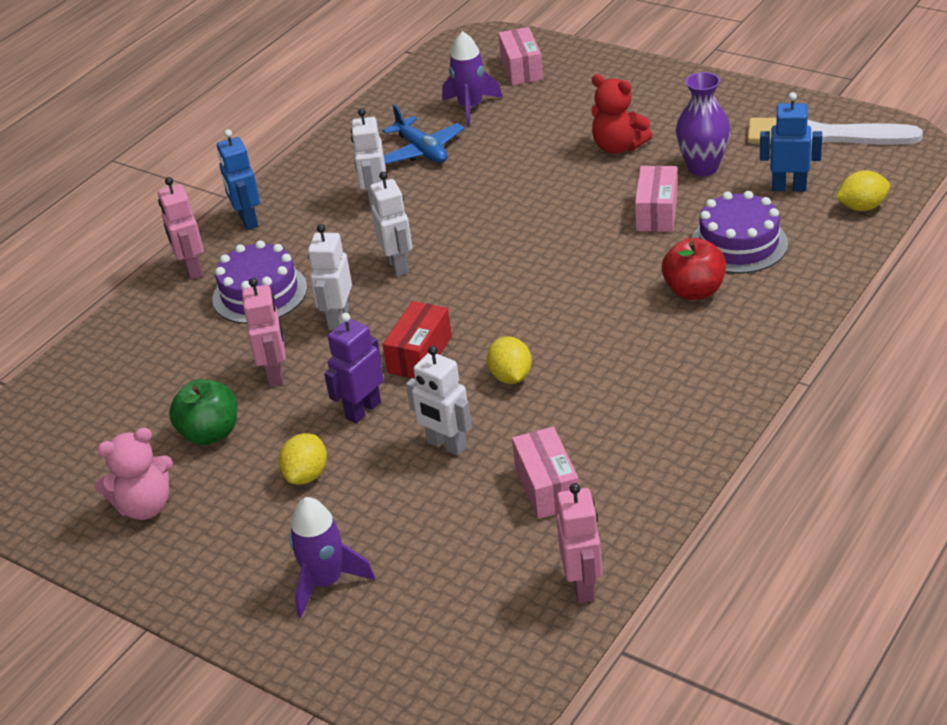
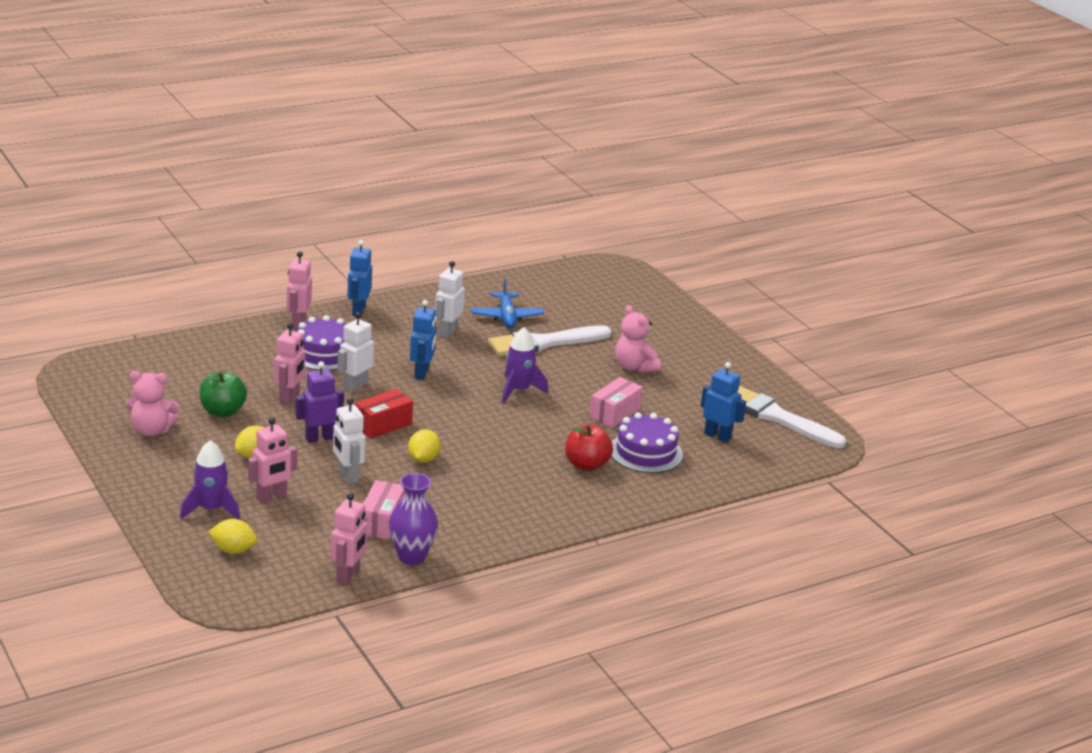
camera: 20 degrees right, 10 degrees down
(384, 524) = (271, 497): none -> pink robot
(398, 265) = (422, 373): white robot -> blue robot
(471, 107) = (566, 305): purple rocket -> purple rocket (518, 391)
(494, 163) = (544, 343): none -> white brush
(521, 69) = (625, 296): pink box -> none
(618, 147) = (634, 367): red teddy bear -> pink teddy bear
(703, 168) = (675, 402): purple vase -> purple vase (411, 557)
(862, 207) = (751, 467): yellow lemon -> yellow lemon (233, 550)

